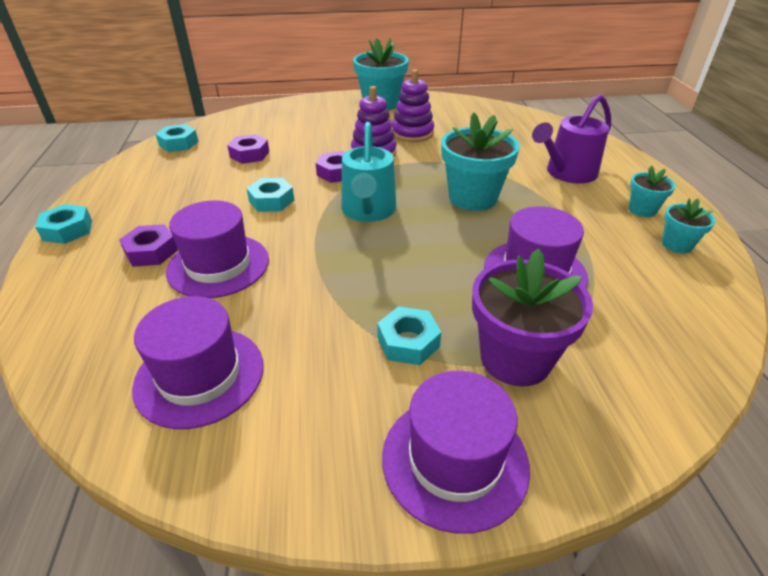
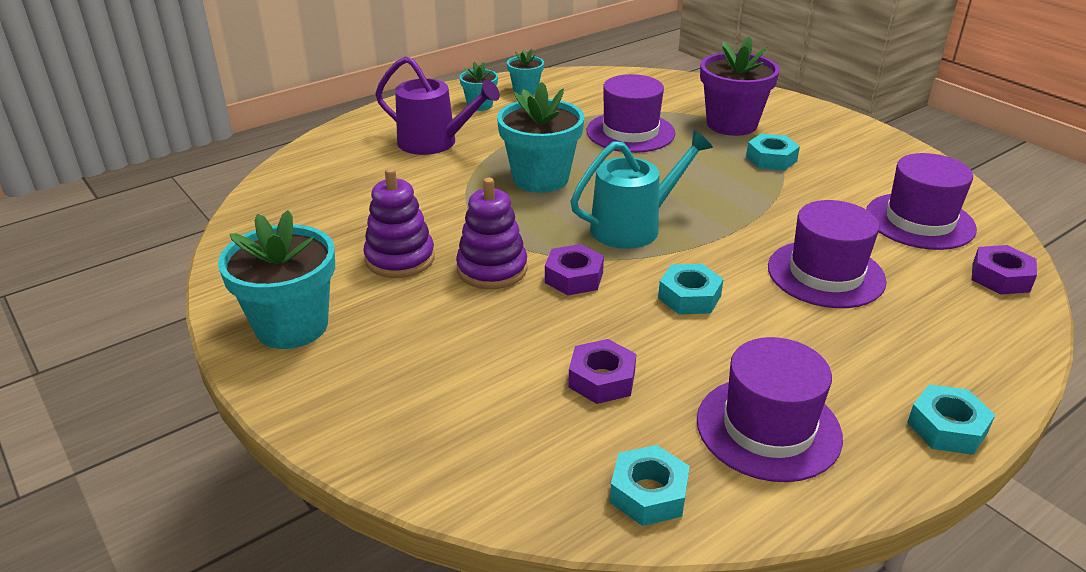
camera: 120 degrees left, 5 degrees down
(151, 251) = (872, 329): purple nut -> purple nut (1000, 277)
(455, 460) = (828, 126): purple hat -> purple hat (768, 428)

